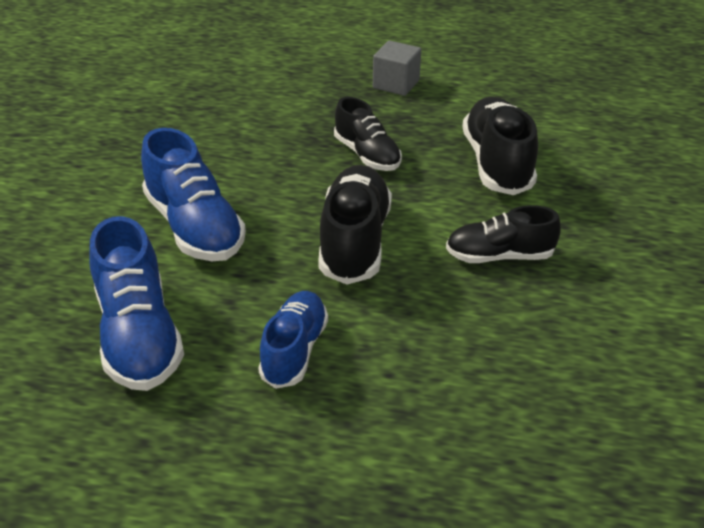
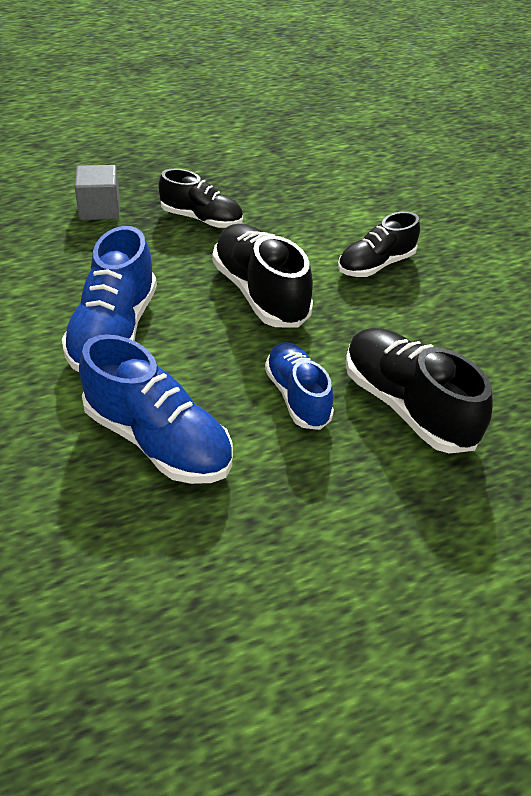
camera: 35 degrees left, 5 degrees up
(195, 227) = (113, 331): blue shoe -> blue shoe turned 75 degrees clockwise
(396, 84) = (167, 151): grey cube -> grey cube (99, 209)
(497, 163) = (308, 193): black shoe -> black shoe (407, 406)

